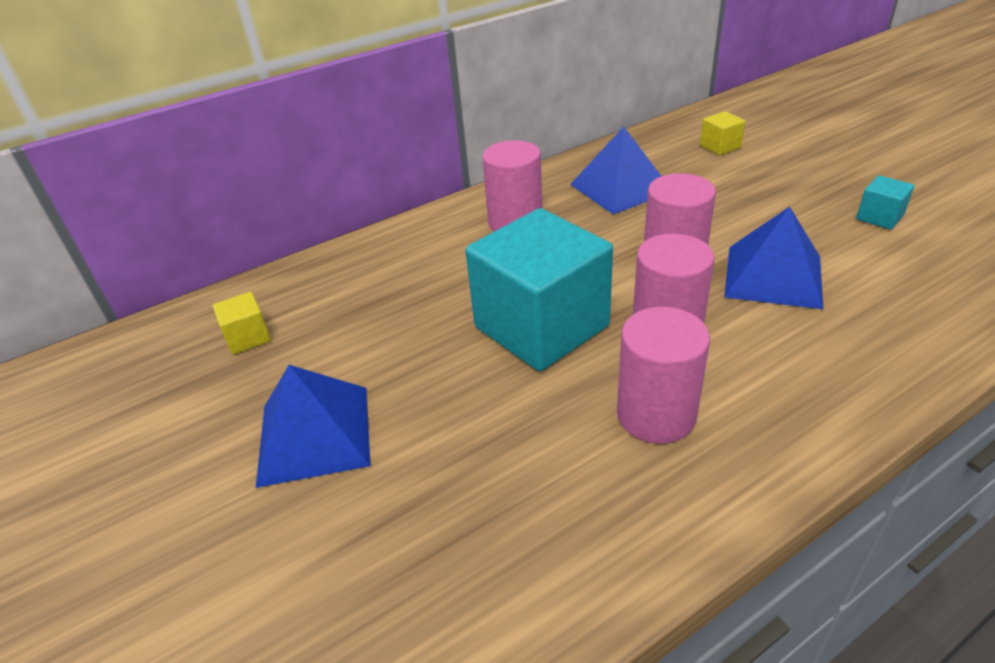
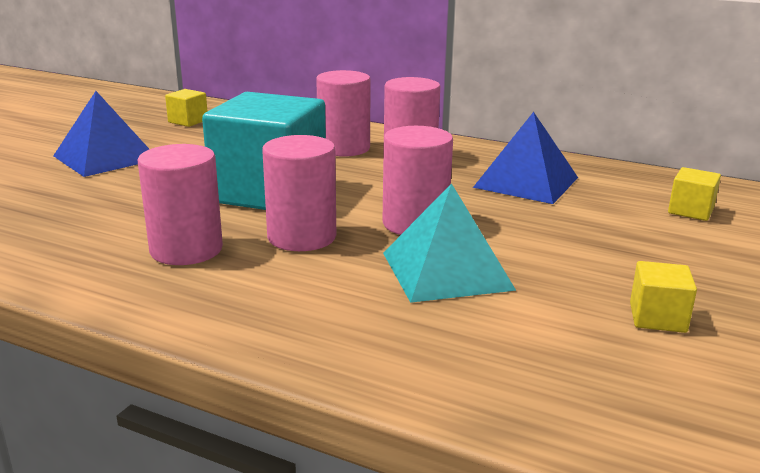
camera: 55 degrees right, 15 degrees down
(456, 252) = (344, 148): none -> pink cylinder
(773, 276) = (446, 270): blue pyramid -> turquoise pyramid
(879, 217) = (657, 318): turquoise cube -> yellow cube

